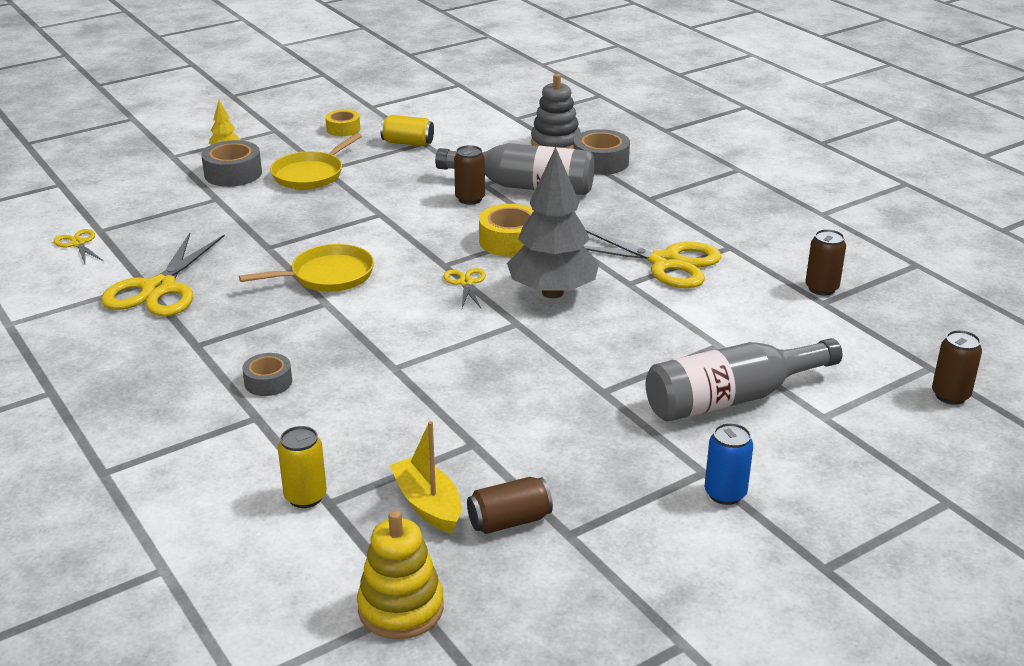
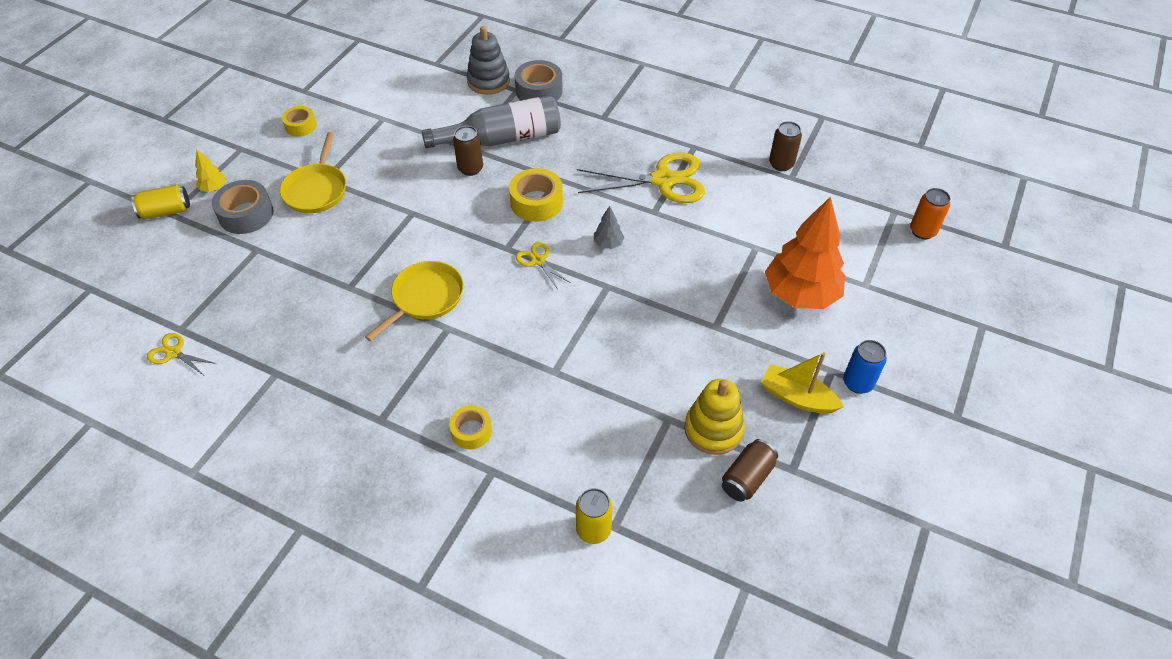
camera: 30 degrees left, 20 degrees up
(159, 289) = (295, 373): yellow scissors -> none
(268, 382) = (471, 431): grey tape -> yellow tape
(401, 608) = (739, 594): yellow stacking toy -> yellow stacking toy (713, 429)
(408, 143) = (369, 123): yellow can -> yellow can (166, 211)
(428, 504) = (683, 491): yellow boat -> yellow boat (797, 397)
(552, 292) = (608, 244): grey tree -> grey tree, size x0.41
(732, 398) = (800, 294): grey bottle -> orange tree
(950, 395) = (922, 231): brown can -> orange can

